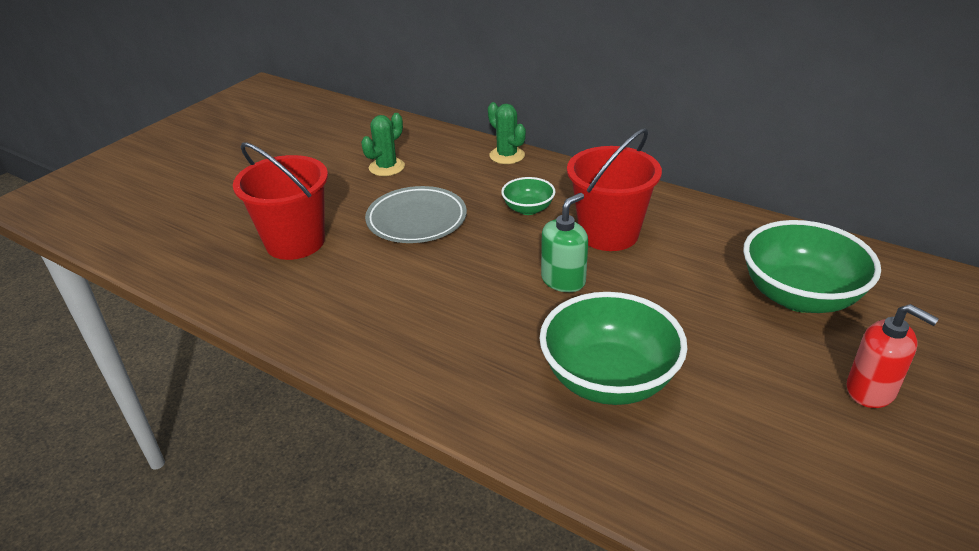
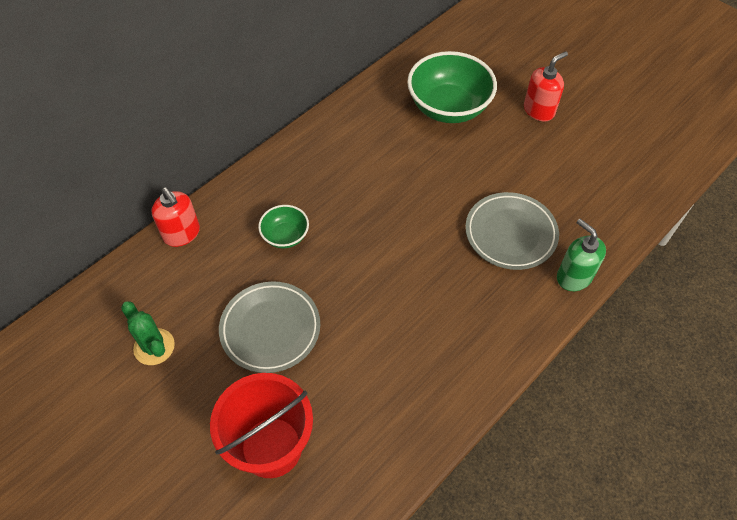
camera: 80 degrees left, 20 degrees up
(507, 155) = (182, 234): green cactus -> red soap dispenser
(563, 280) = (396, 234): green soap dispenser -> green soap dispenser (573, 277)
(608, 234) = (343, 189): red bucket -> none
(608, 379) = (510, 234): green bowl -> grey plate

